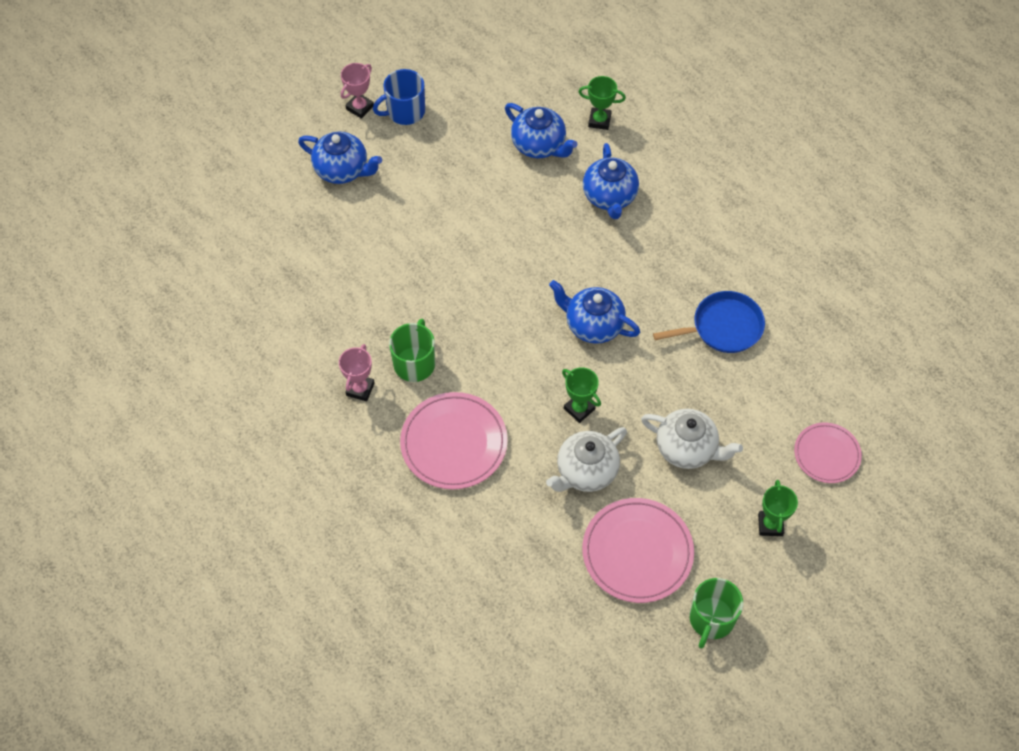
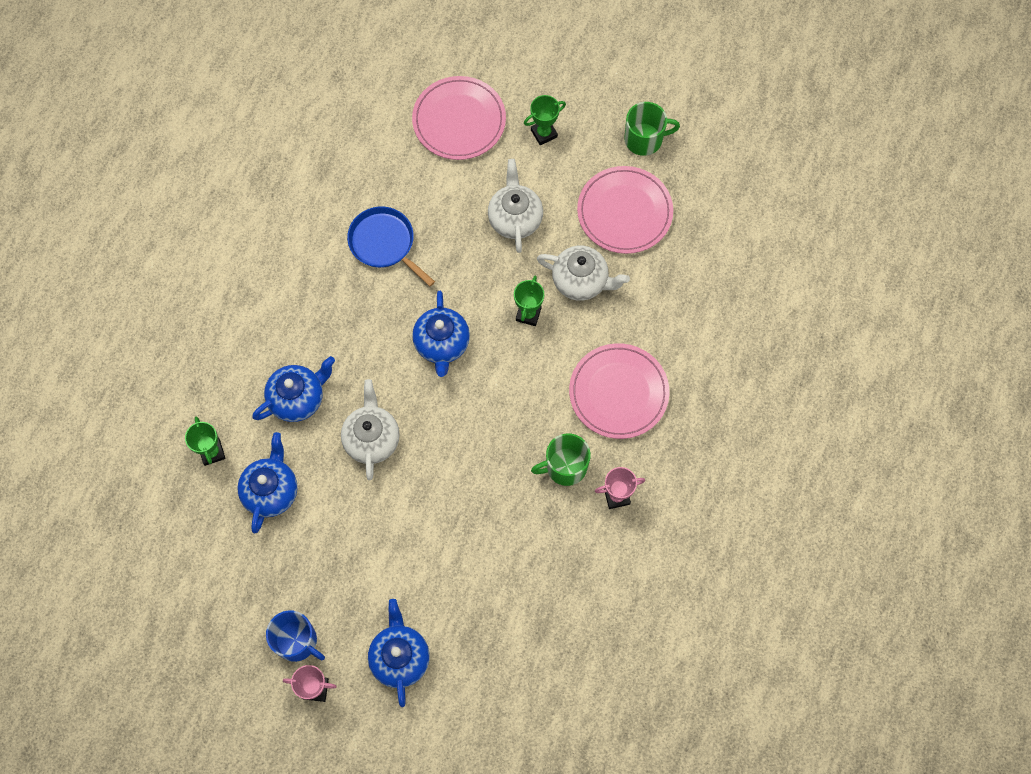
camera: 120 degrees left, 10 degrees up
(538, 233) = (372, 439): none -> white teapot
(827, 454) = (459, 120): pink plate -> pink plate, size x1.61

